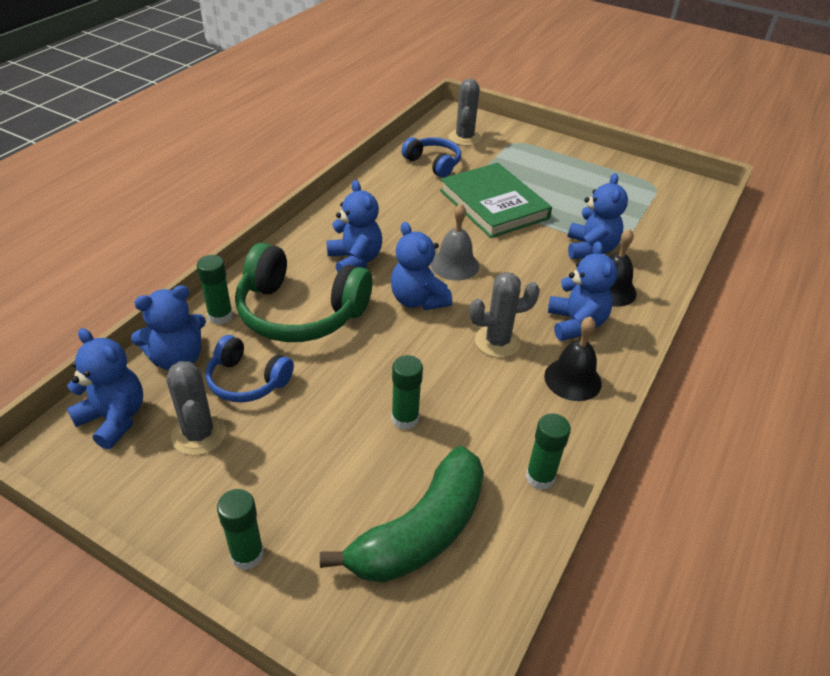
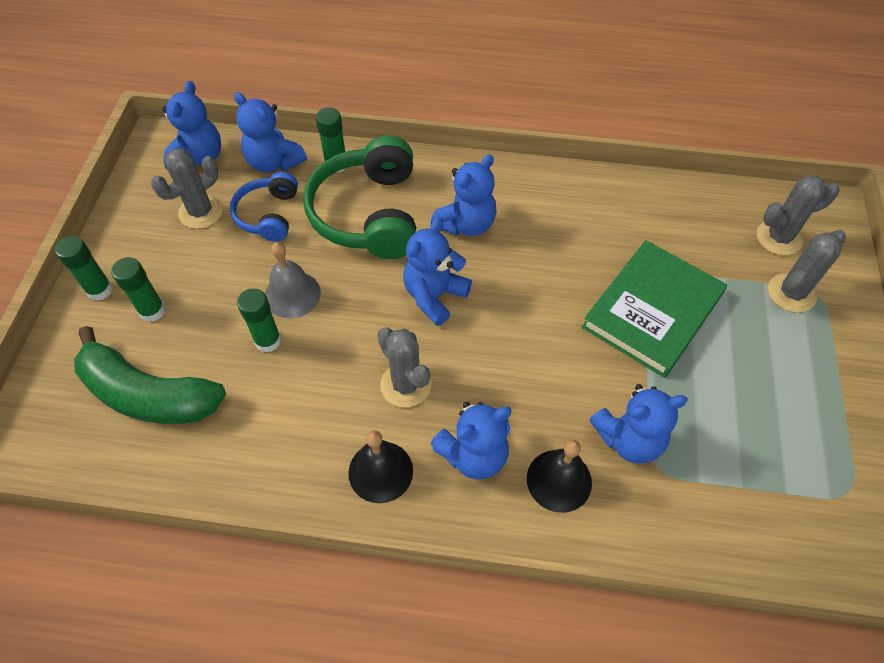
camera: 70 degrees right, 15 degrees up
(433, 163) = (693, 227): blue headphones -> none
(454, 265) = (511, 309): grey bell -> grey bell (292, 294)
(510, 150) = (791, 293): none -> grey cactus
(540, 477) = (235, 472): green glue stick -> green glue stick (152, 311)

